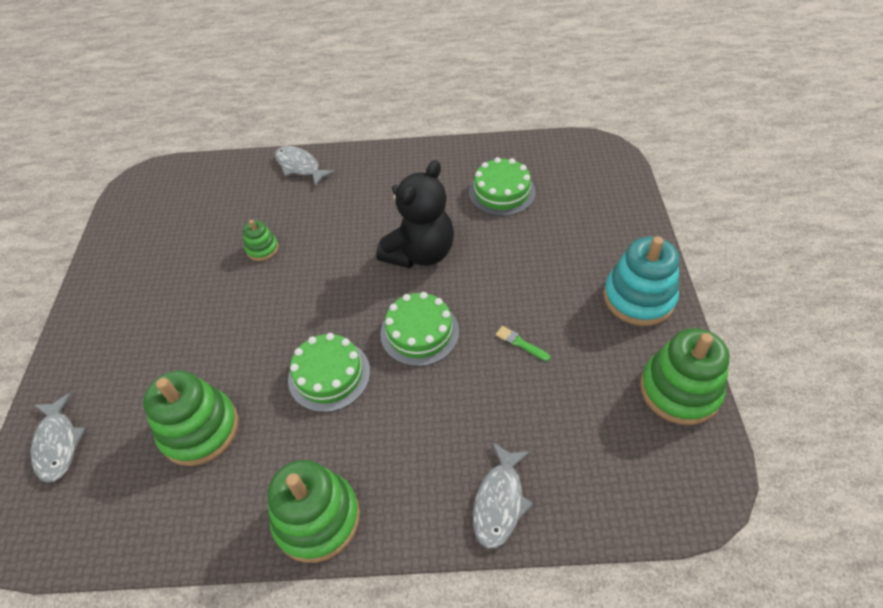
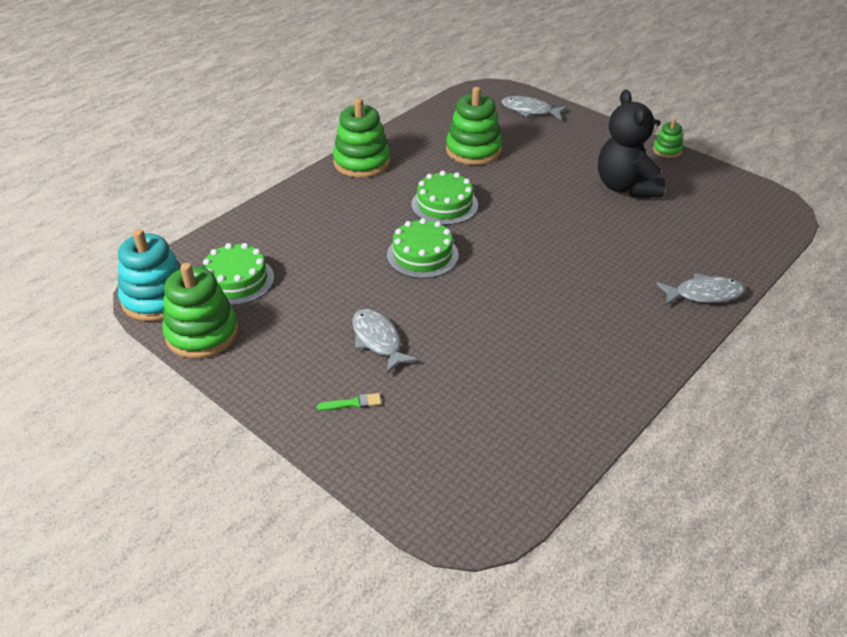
camera: 130 degrees right, 10 degrees down
(262, 249) = (608, 229): green stacking toy -> green stacking toy (667, 150)
(420, 253) = (497, 298): black teddy bear -> black teddy bear (626, 187)
(499, 501) = (273, 218): grey fish -> grey fish (378, 340)
(501, 192) = (507, 394): green cake -> green cake (236, 280)
(520, 343) = (345, 291): green brush -> green brush (352, 403)
(638, 298) = (284, 379): turquoise stacking toy -> turquoise stacking toy (157, 298)

